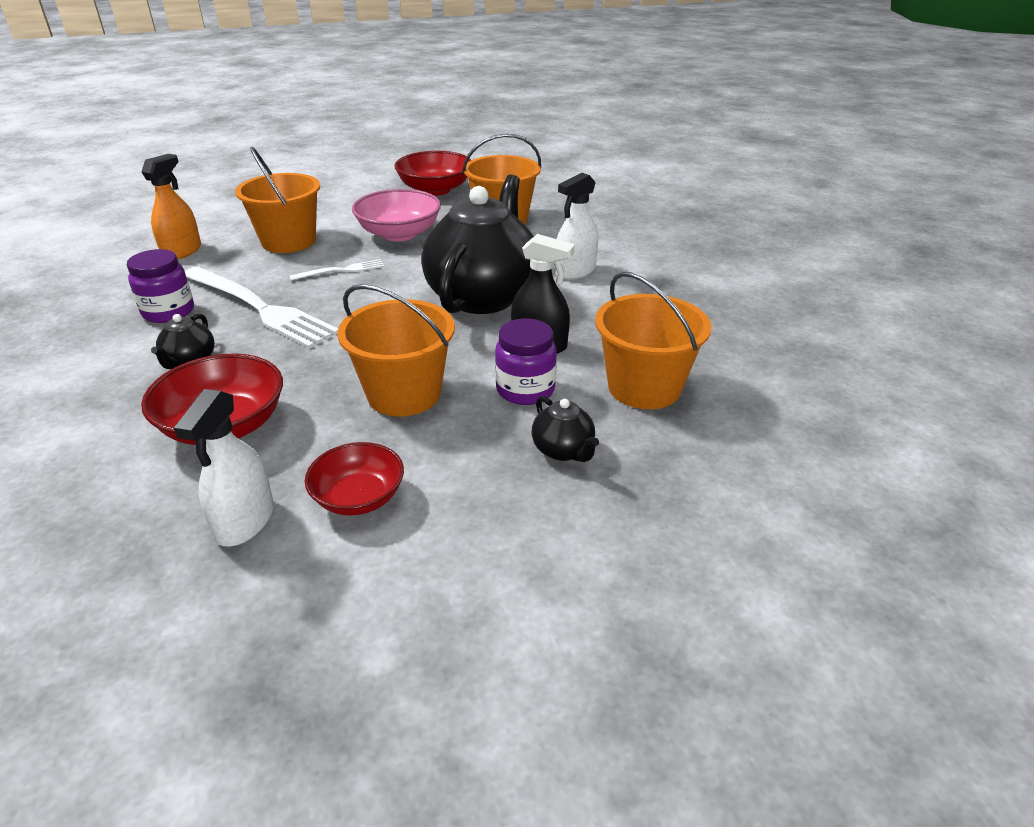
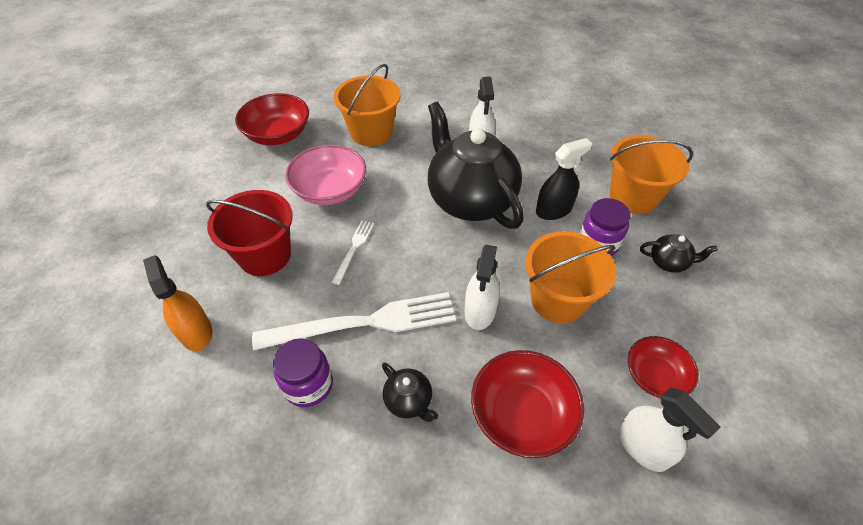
camera: 50 degrees left, 15 degrees up
(289, 241) = (265, 255): orange bucket -> red bucket
(336, 356) = (480, 311): none -> white spray bottle

